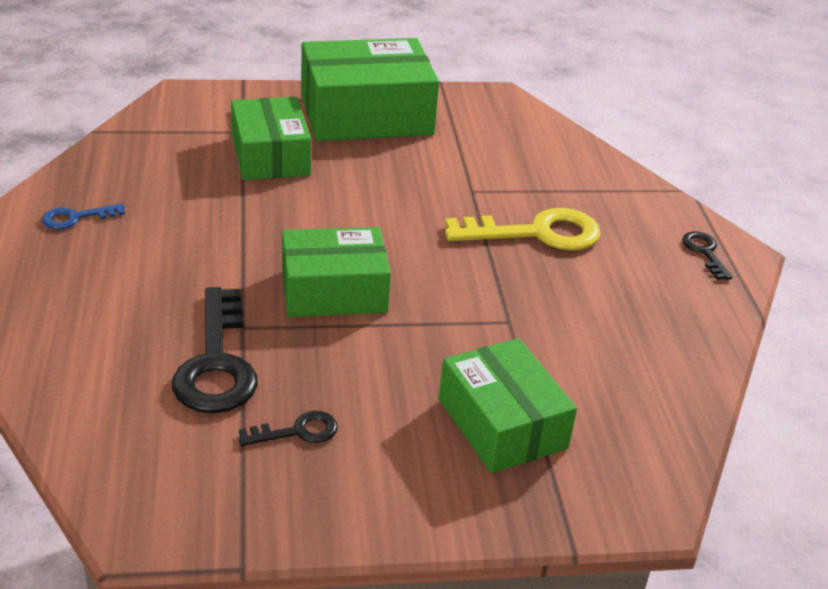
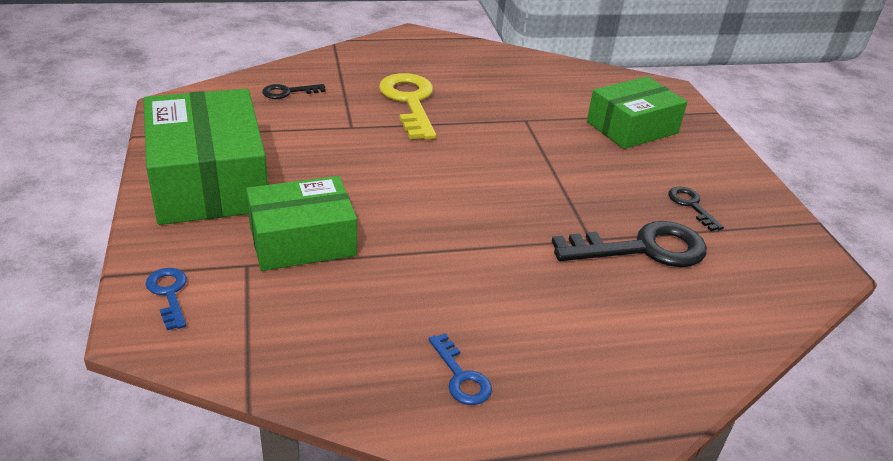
camera: 95 degrees left, 0 degrees up
(214, 101) = (169, 293): none -> blue key
(333, 290) = (522, 194): green box -> none
(704, 252) = (415, 45): black key -> black key (288, 92)

